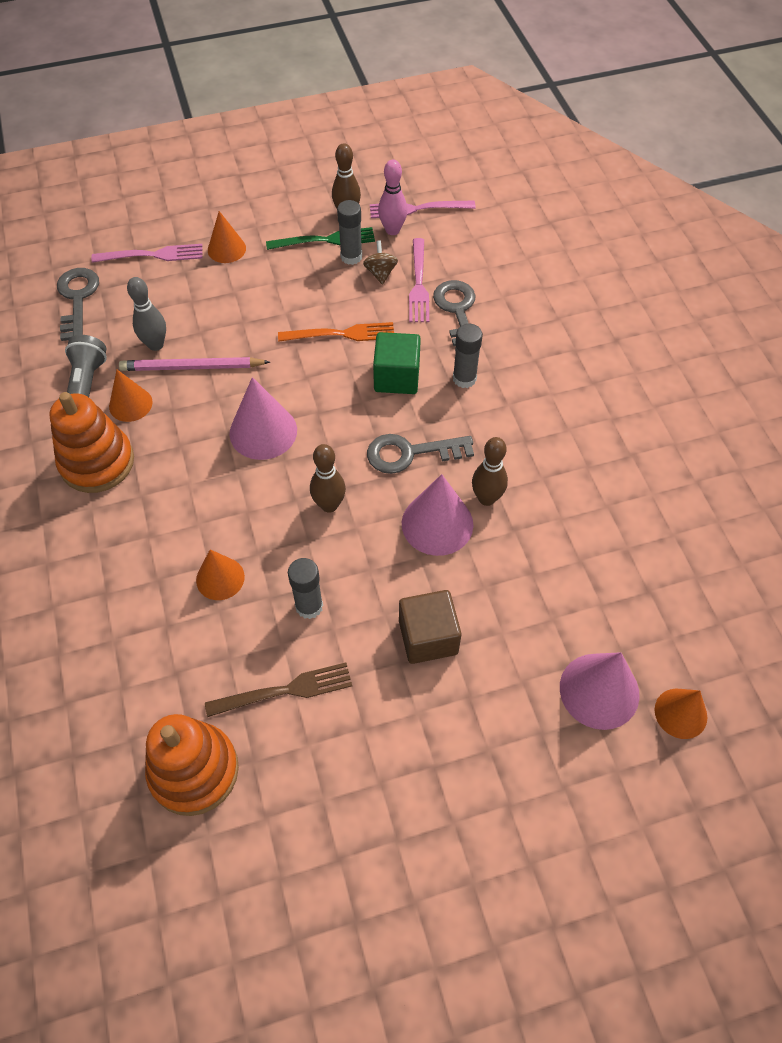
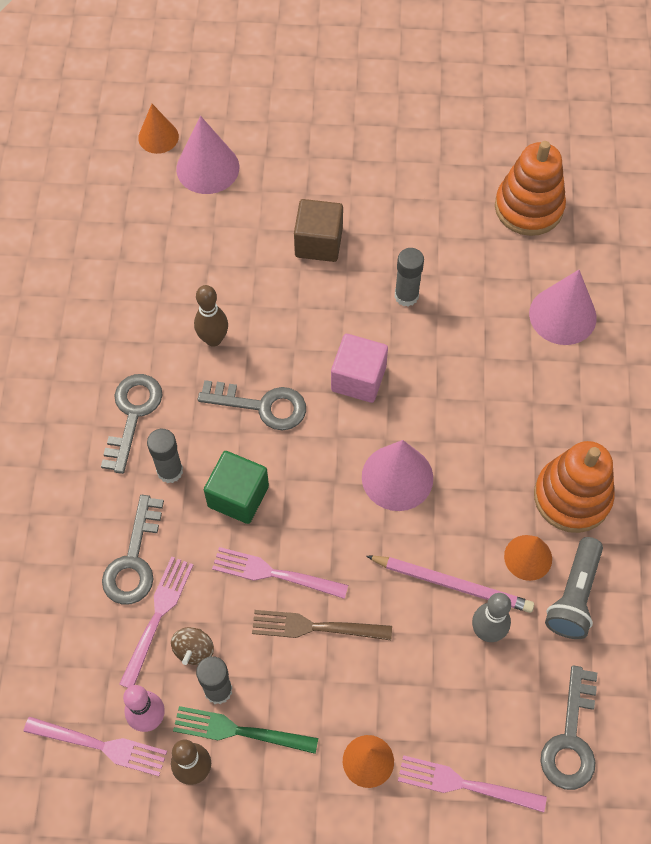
camera: 160 degrees left, 5 degrees up
(220, 578) = (476, 343): orange cone -> none
(286, 690) = (445, 239): brown fork -> brown fork (315, 627)
(329, 505) = (358, 379): brown bowling pin -> pink cube
(342, 334) = (273, 573): orange fork -> pink fork
(437, 524) = (268, 330): pink cone -> pink cone (562, 315)
(522, 411) = (133, 414): none -> grey key

